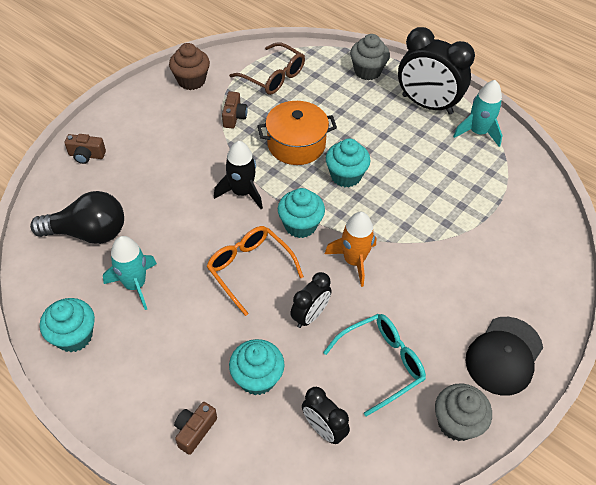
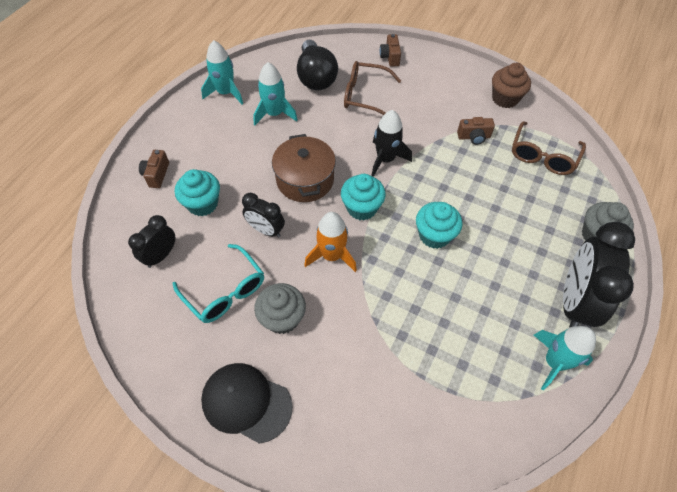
camera: 80 degrees right, 5 degrees up
(74, 336) = (226, 93): turquoise cupcake -> turquoise rocket
(140, 191) = (364, 95): none -> brown glasses
(195, 431) = (156, 174): brown camera -> brown camera turned 105 degrees counterclockwise
(249, 269) = (305, 180): orange glasses -> brown pot
(296, 144) = (459, 189): orange pot -> none
(456, 422) = (171, 360): grey cupcake -> grey cupcake (282, 318)

